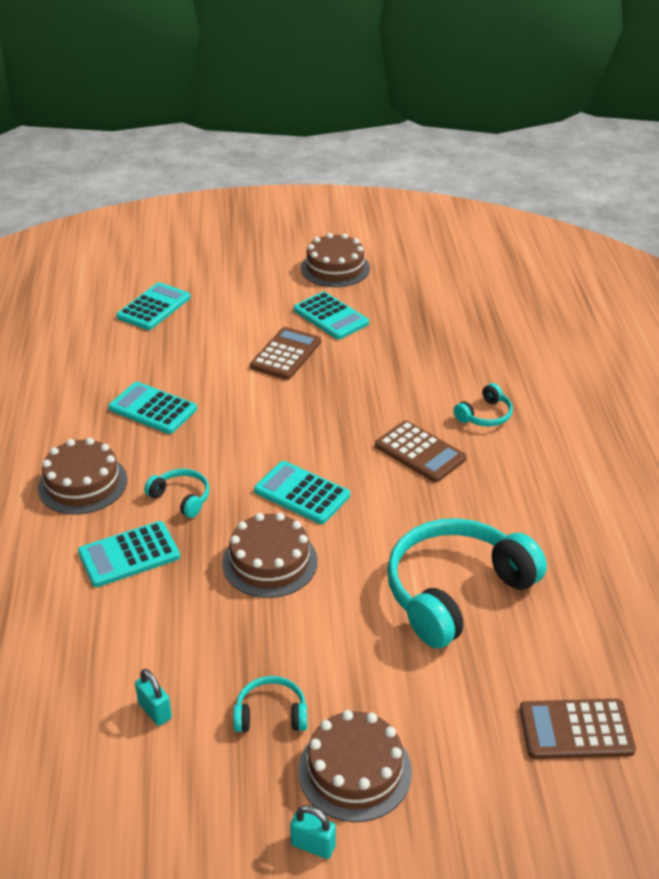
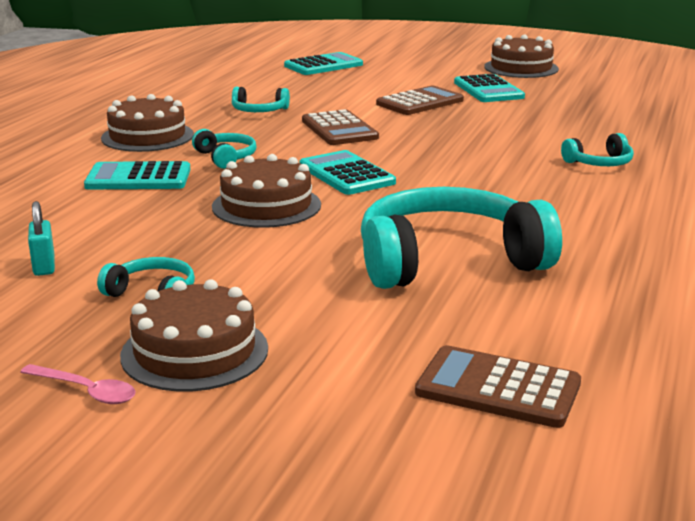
camera: 25 degrees right, 15 degrees down
(153, 409) = (259, 111): turquoise calculator -> turquoise headphones
(313, 845) = (86, 391): turquoise padlock -> pink spoon
(420, 452) = (501, 172): brown calculator -> brown calculator (339, 129)

